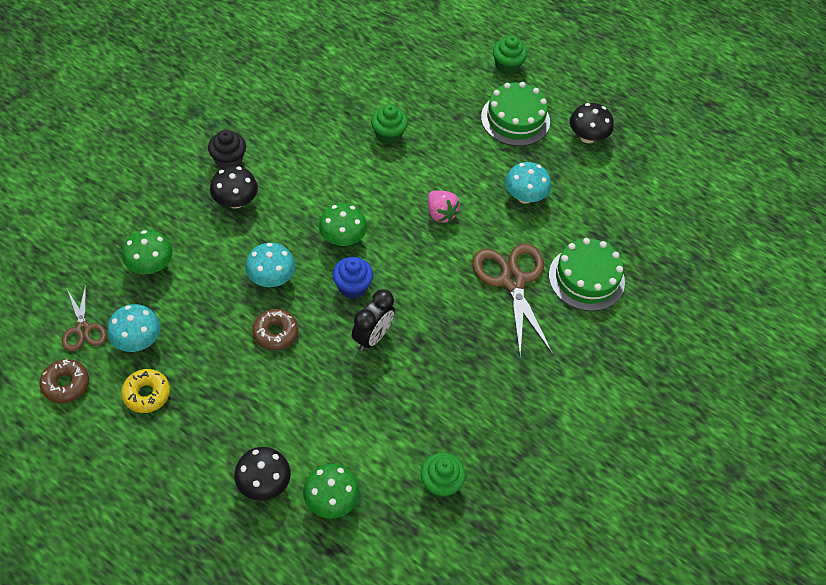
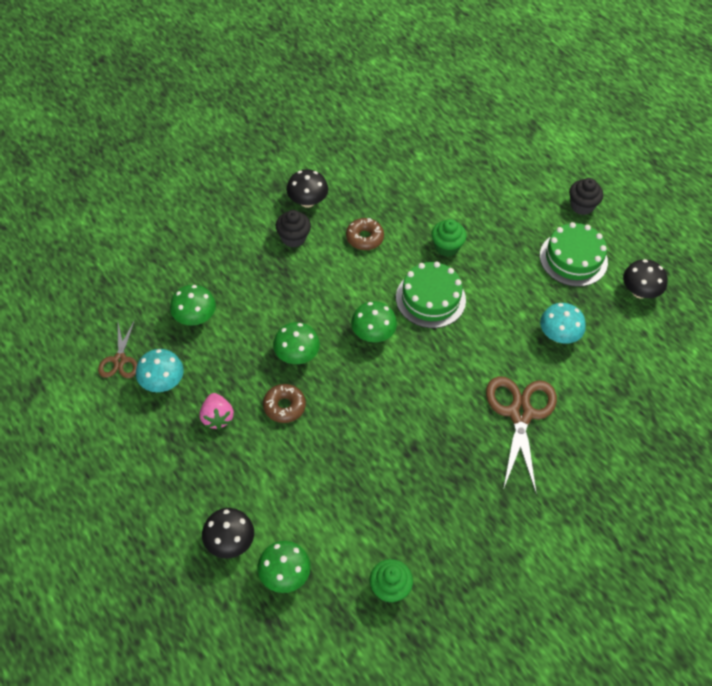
camera: 20 degrees right, 0 degrees up
(66, 384) = (90, 405): brown donut -> brown donut (364, 238)
(146, 394) = (154, 432): yellow donut -> none
(235, 201) = (287, 277): black mushroom -> black mushroom (307, 201)
(271, 278) = (296, 355): turquoise mushroom -> green mushroom
(352, 287) = (367, 382): blue cupcake -> none
(372, 337) = (370, 433): black clock -> none
(441, 213) = (472, 333): pink strawberry -> pink strawberry (217, 417)
(507, 66) = (582, 206): green cupcake -> black cupcake
(586, 278) = (594, 429): green cake -> green cake (430, 298)

